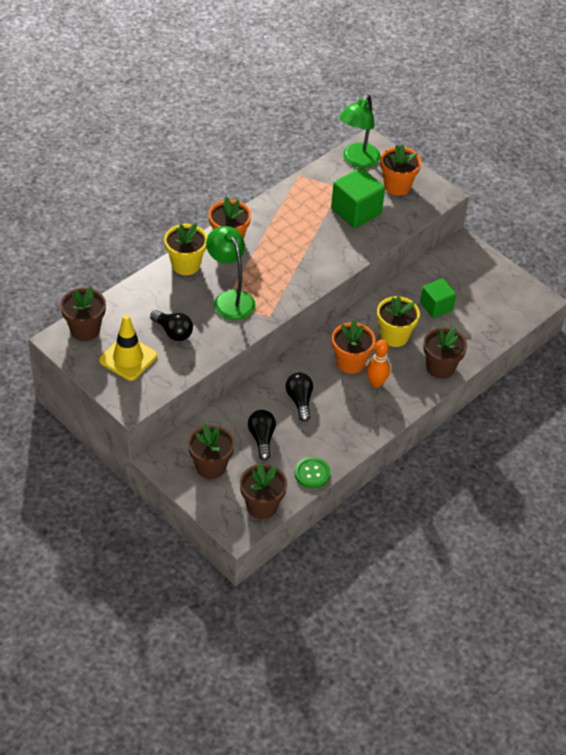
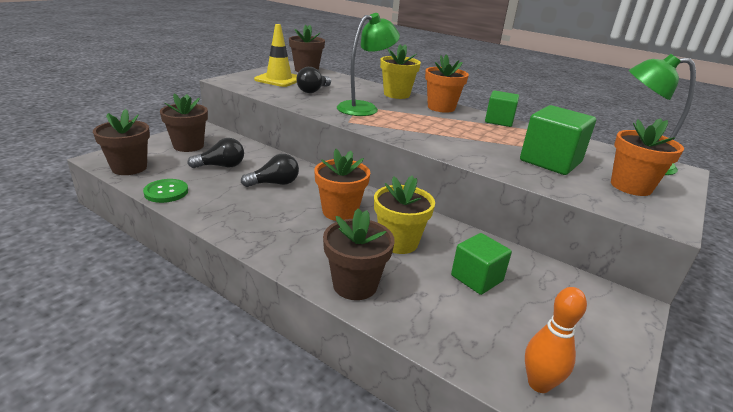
camera: 80 degrees right, 20 degrees down
(267, 209) = (499, 121): none -> green cube
(376, 383) = (311, 230): orange bowling pin -> orange bowling pin (539, 384)

